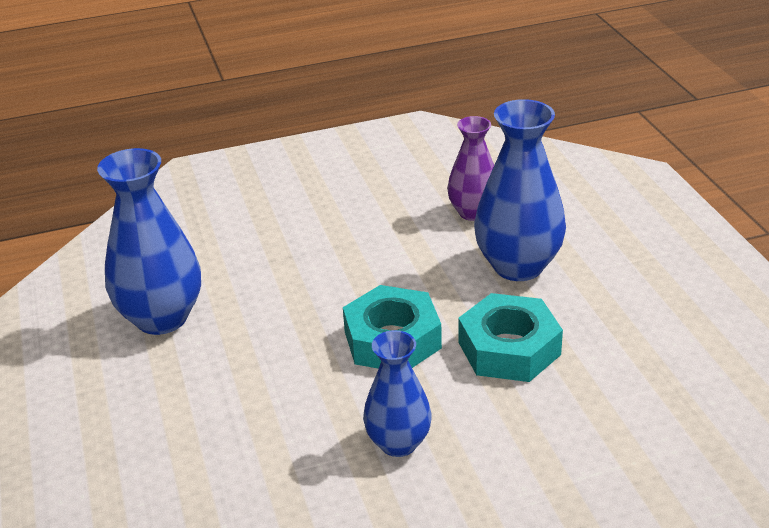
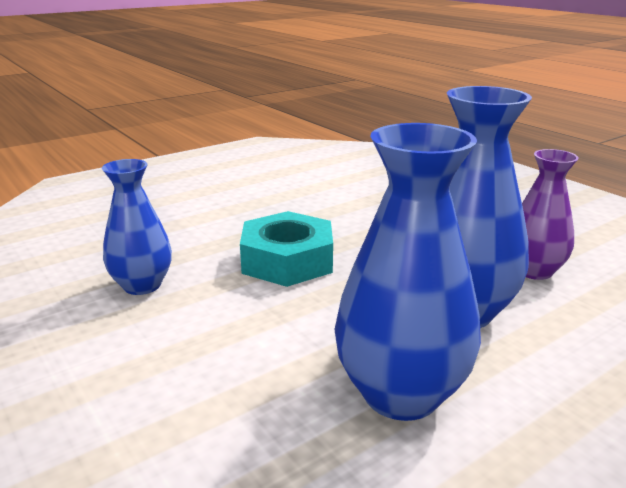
camera: 70 degrees right, 10 degrees down
(162, 318) = (271, 176): blue vase -> blue vase (401, 394)
(509, 348) = (304, 326): turquoise nut -> none

